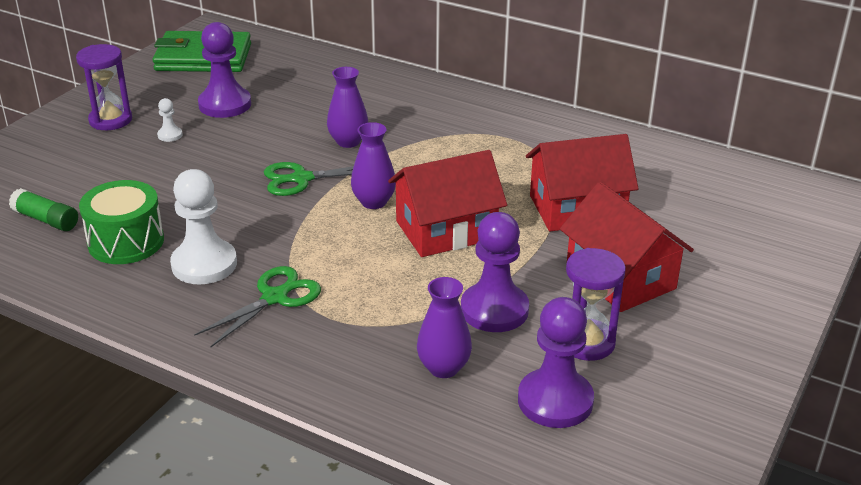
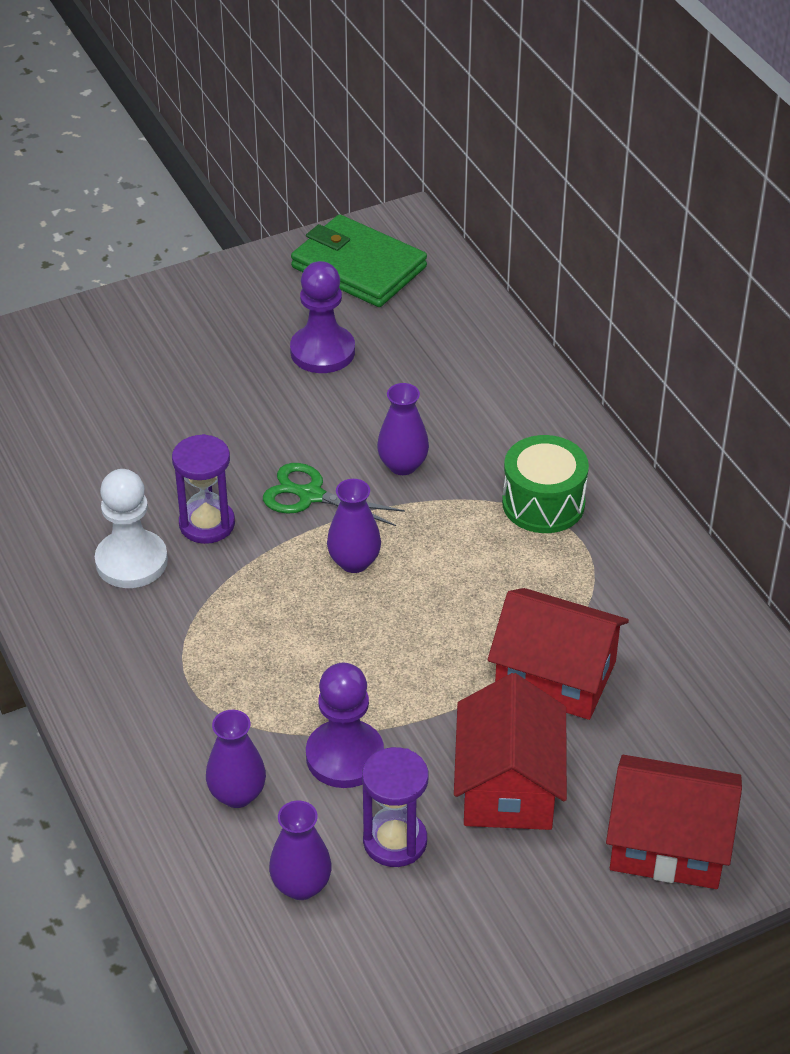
camera: 35 degrees right, 10 degrees up
(46, 220) = (38, 436): green glue stick -> none
(110, 120) = (193, 324): purple hourglass -> purple hourglass (207, 524)
(126, 242) = (86, 498): green drum -> green drum (543, 503)
(170, 135) = (233, 372): white pawn -> none
(275, 297) = (161, 634): green scissors -> none
(446, 230) = (392, 635): red house -> red house (668, 844)
(555, 401) = (301, 885): purple pawn -> purple vase

